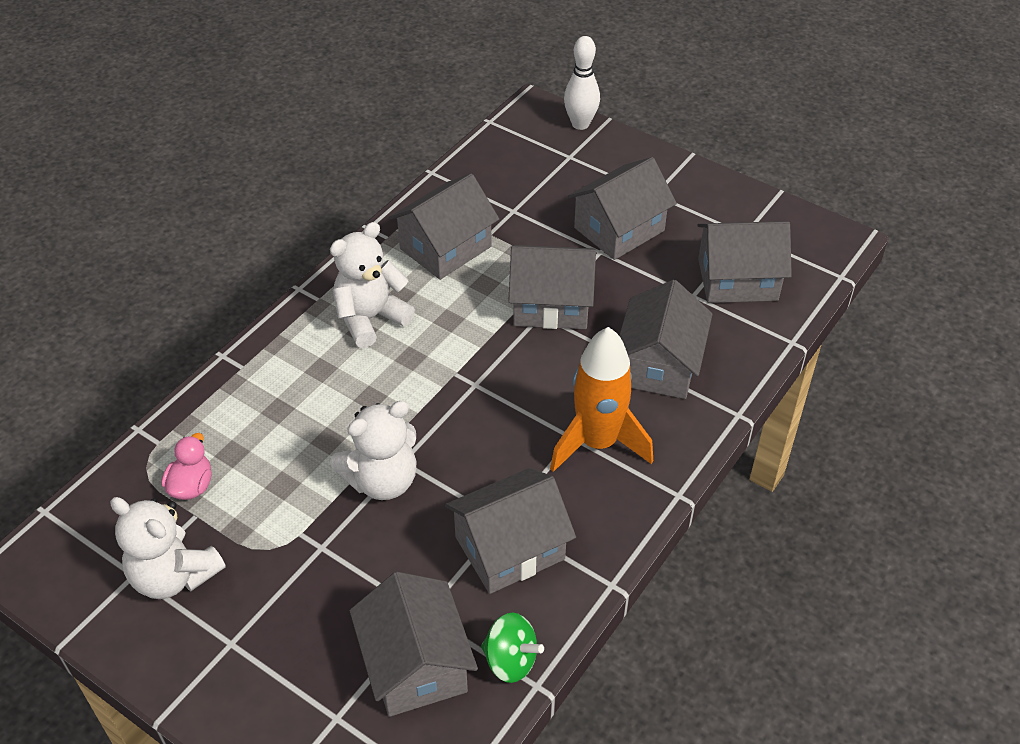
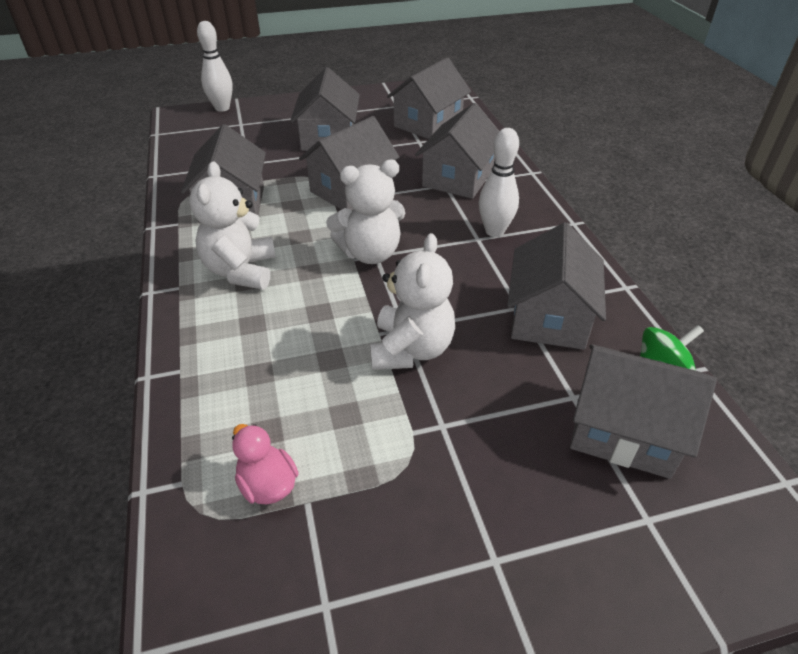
camera: 50 degrees left, 5 degrees down
(174, 575) = (364, 565): white teddy bear -> white teddy bear (370, 253)
(597, 443) = (494, 231): orange rocket -> white bowling pin
(659, 364) = (458, 178): grey house -> grey house turned 60 degrees clockwise

